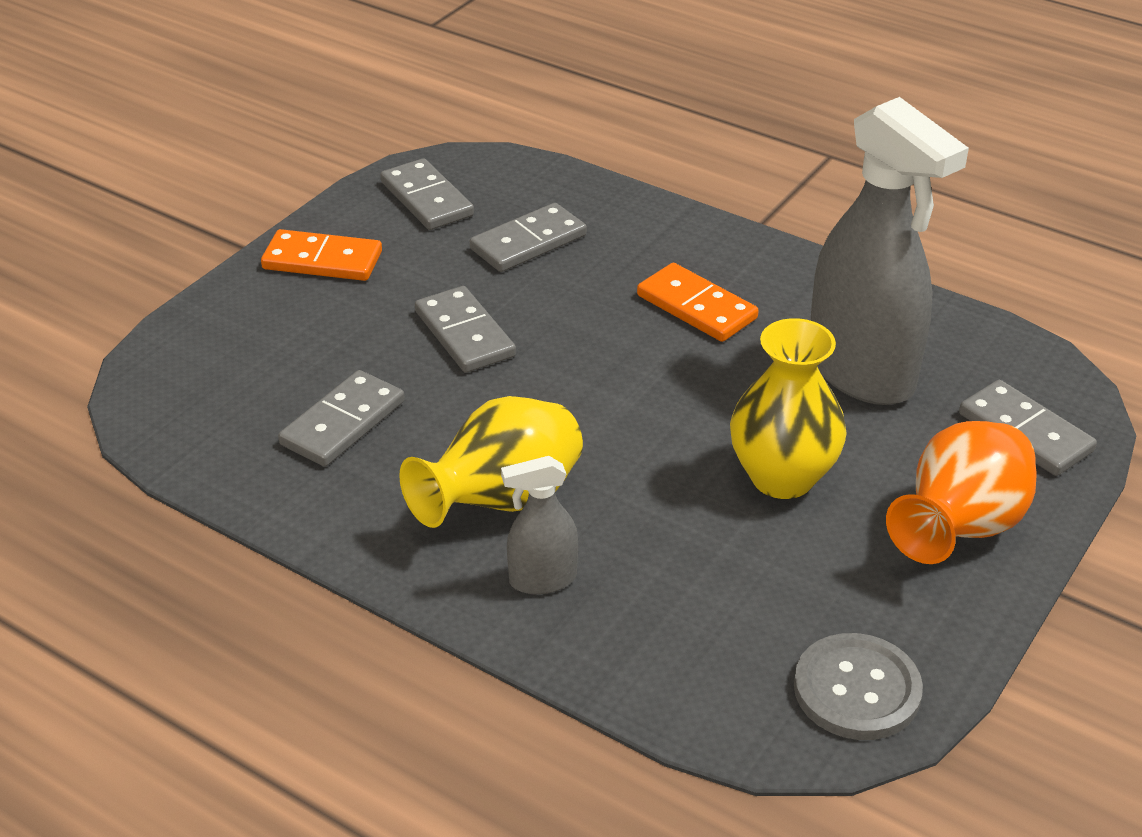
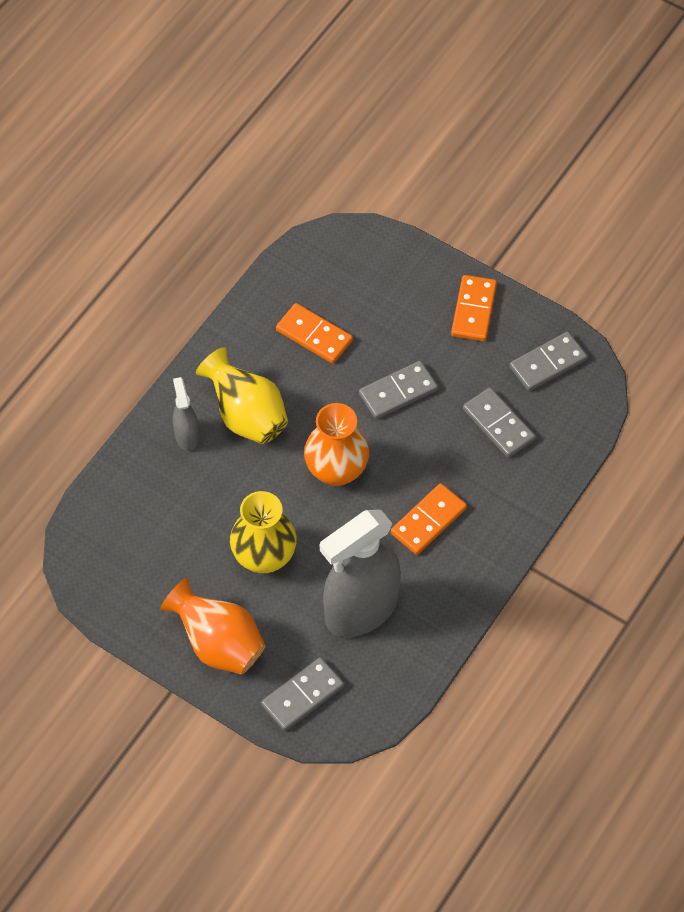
camera: 90 degrees right, 20 degrees up
(343, 423) = (314, 335): grey domino -> orange domino
(611, 398) = (336, 470): none -> orange vase
(857, 689) = (103, 577): grey button -> none

